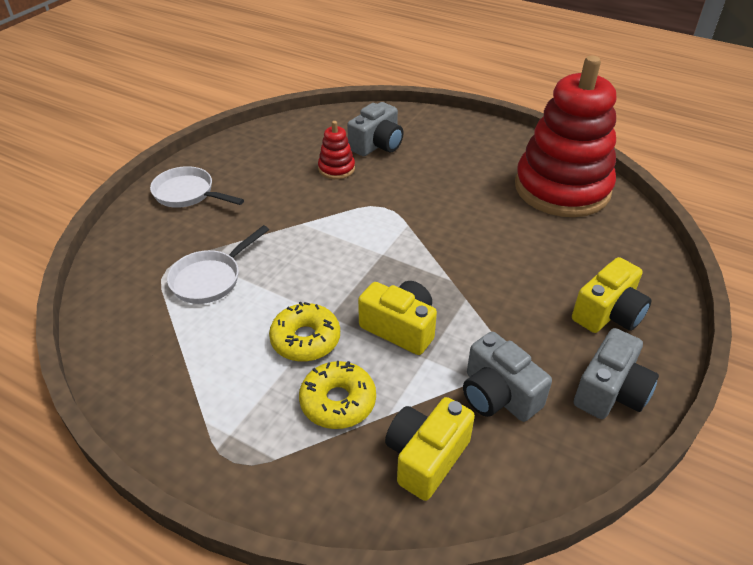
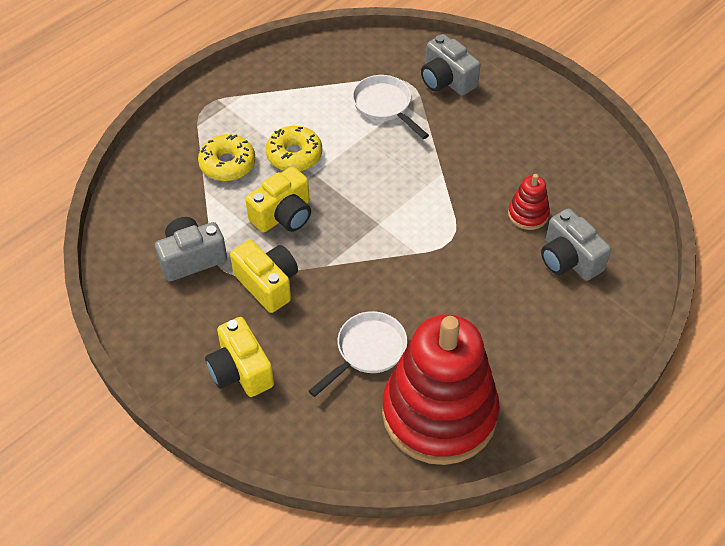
camera: 105 degrees right, 10 degrees up
(188, 194) = (510, 98): white pan -> white pan (367, 351)
(426, 457) = (161, 202): yellow camera -> yellow camera (267, 284)
(610, 391) = (161, 333): grey camera -> grey camera (446, 80)

